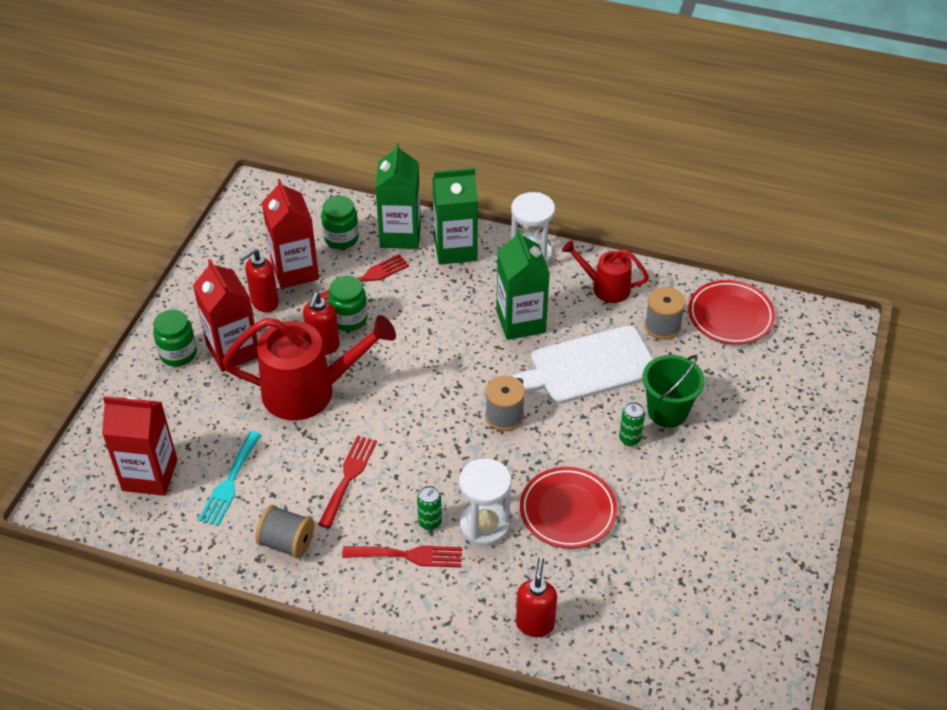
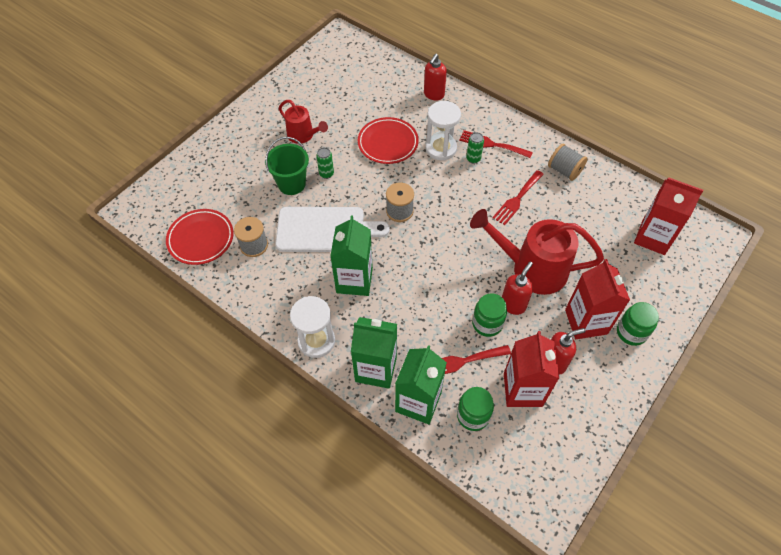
camera: 160 degrees left, 10 degrees up
(230, 482) = (597, 217): turquoise fork -> none
(605, 287) = (275, 291): red watering can -> red watering can (303, 136)

